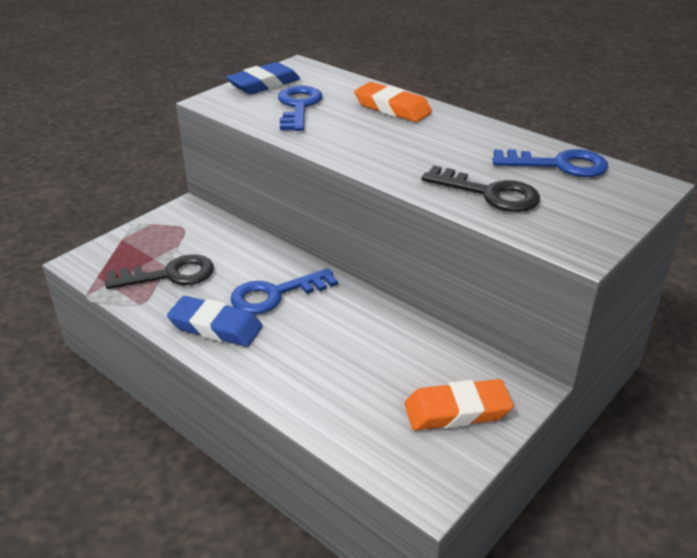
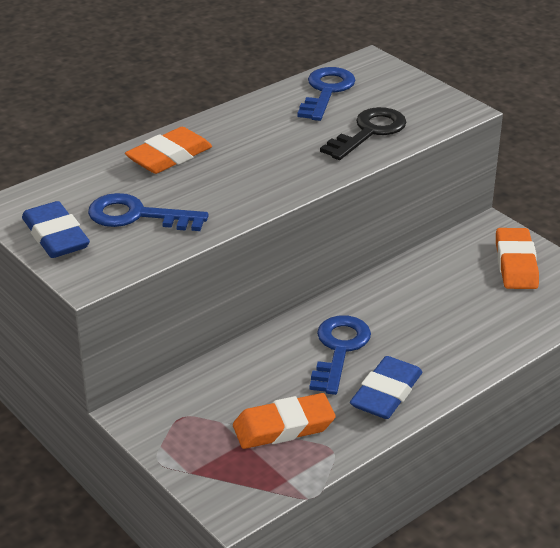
camera: 80 degrees left, 0 degrees up
(170, 275) = (283, 427): black key -> orange eraser
(275, 294) = (339, 349): blue key -> blue key turned 150 degrees counterclockwise

